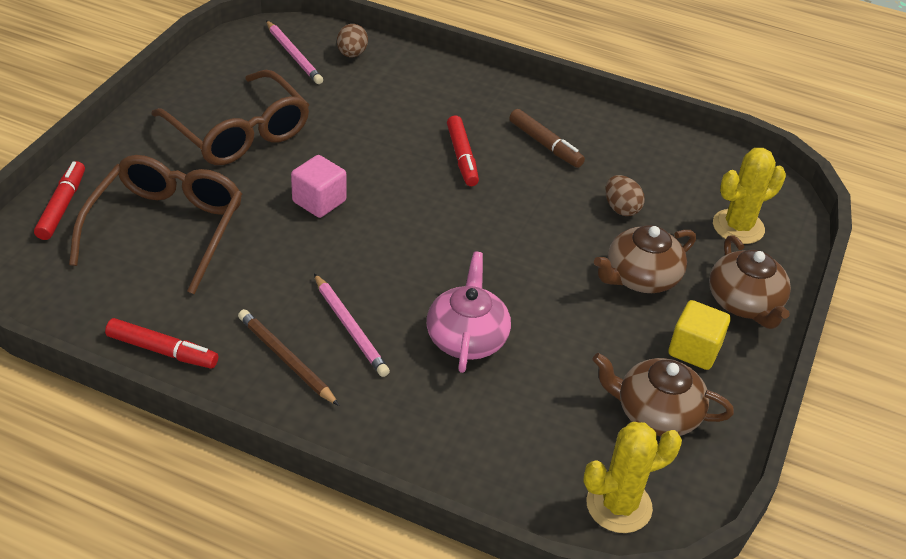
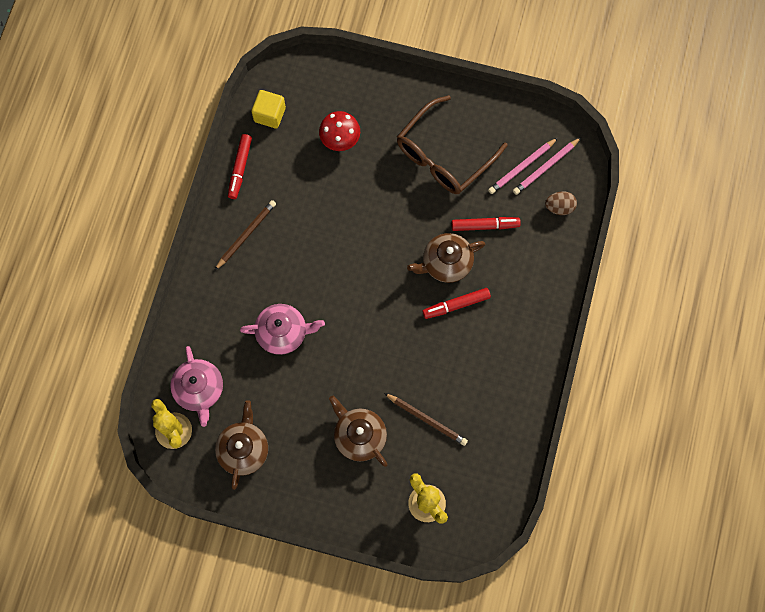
camera: 85 degrees right, 30 degrees up
(62, 206) = (345, 76): red marker -> red marker (485, 225)
(167, 227) = (340, 140): brown glasses -> red mushroom
(319, 201) = (386, 222): pink cube -> none
(350, 328) = (277, 264): pink pencil -> pink pencil (522, 167)
(545, 144) = (486, 361): brown marker -> none
(548, 459) = (199, 390): none -> pink teapot
(621, 208) = (427, 419): brown egg -> brown pencil
(694, 350) = (300, 472): yellow cube -> yellow cube (269, 114)
(744, 303) = (349, 506): brown teapot -> brown teapot (446, 263)

